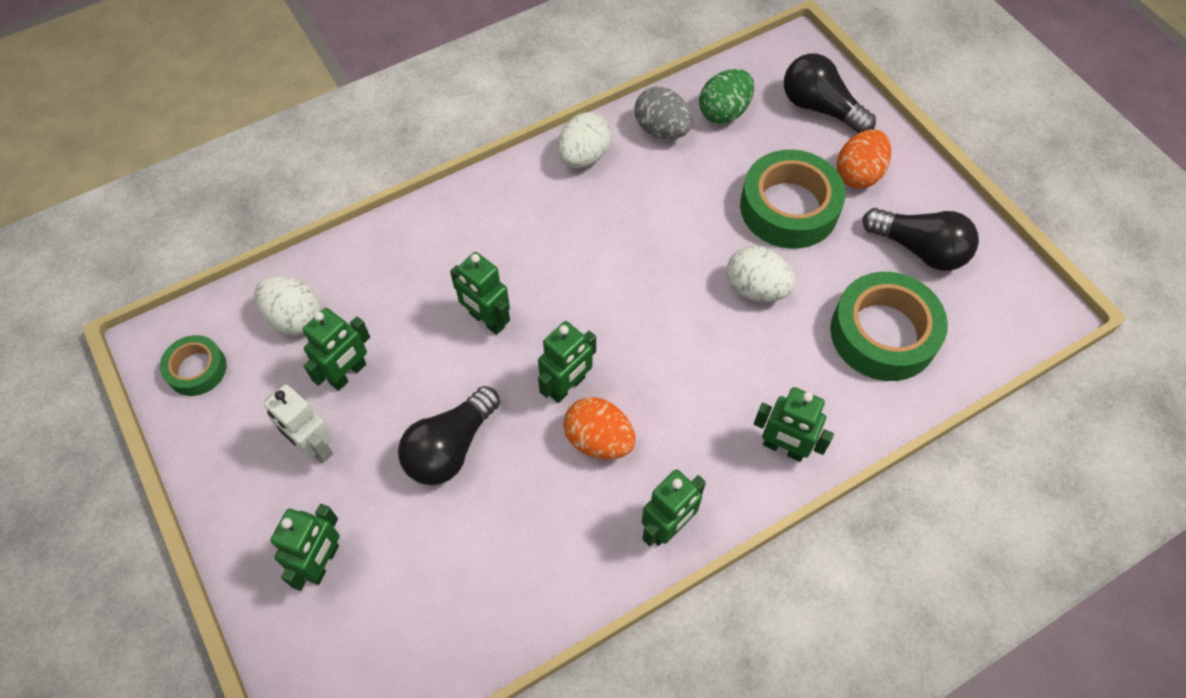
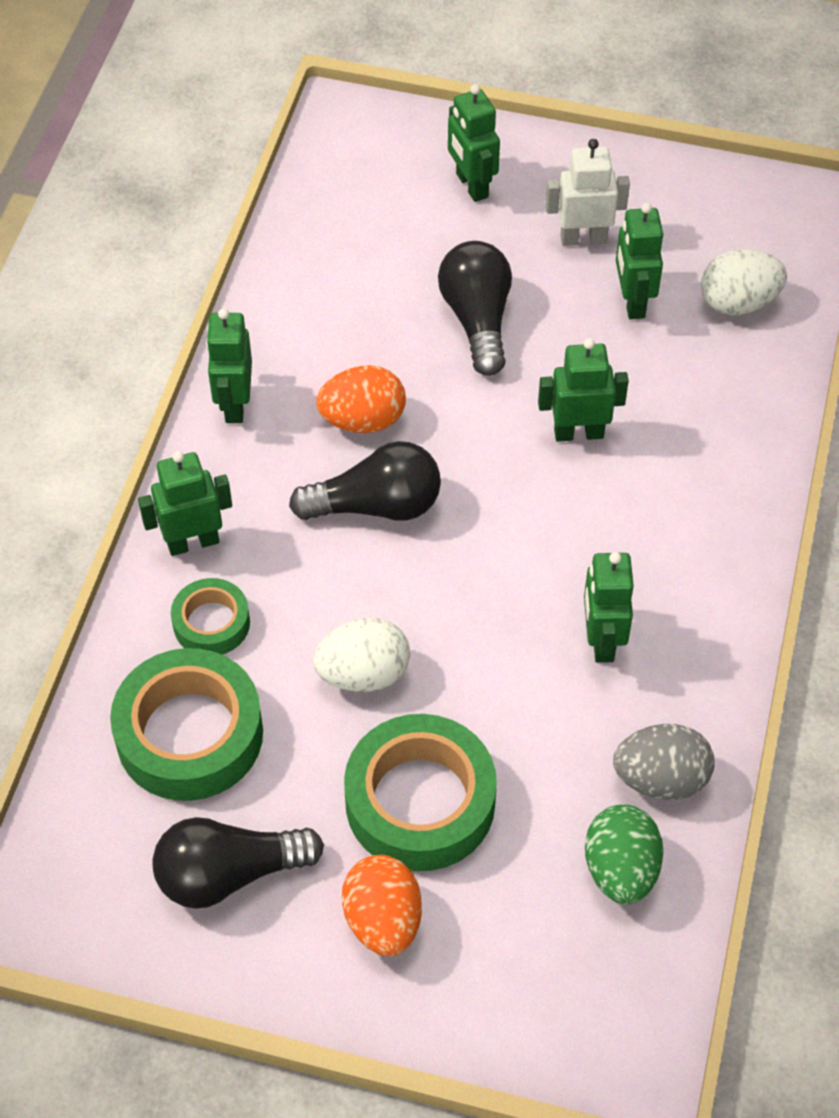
camera: 135 degrees right, 5 degrees down
(196, 369) = (752, 211): green tape -> green tape (211, 623)
(567, 386) = (440, 438): green robot -> green robot (601, 640)
(584, 156) = (700, 670): white egg -> none
(820, 108) = (517, 984): black light bulb -> black light bulb (376, 506)

